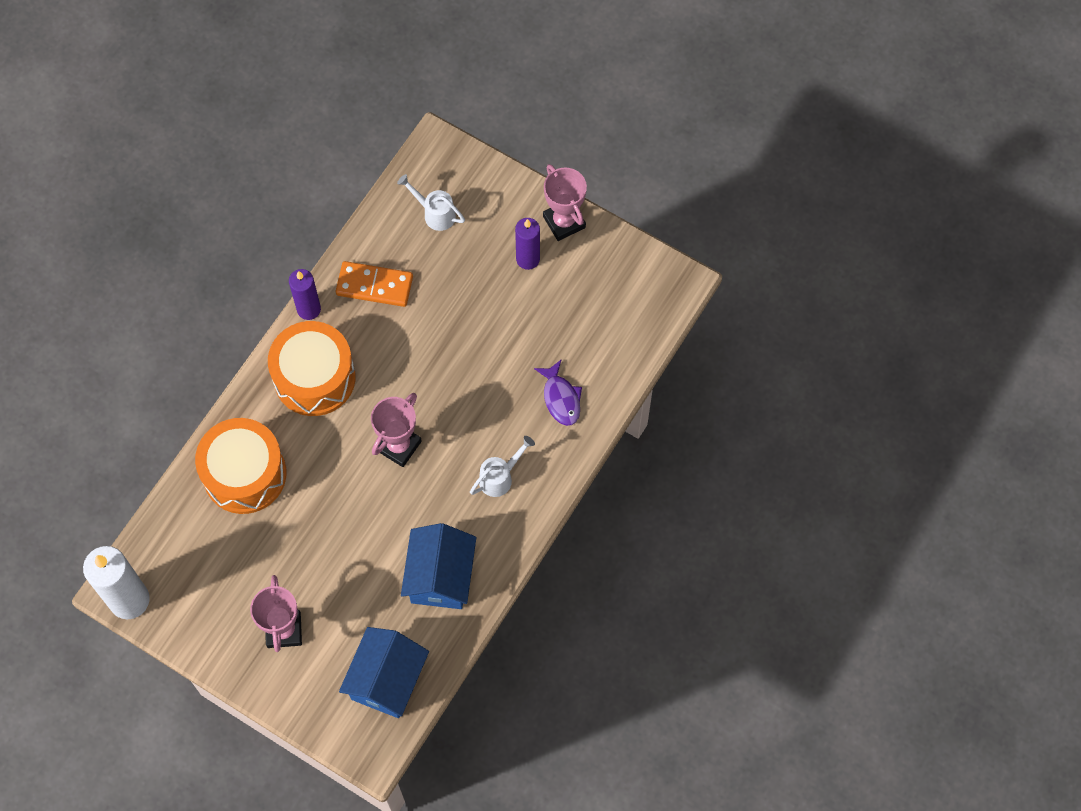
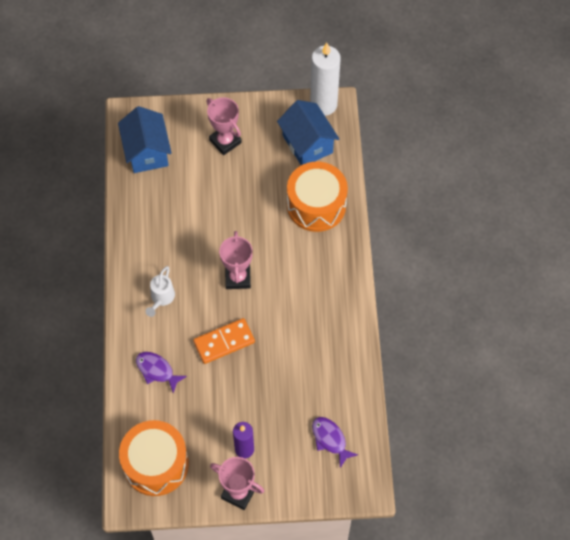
camera: 145 degrees right, 5 degrees down
(309, 309) = (360, 323): purple candle -> none
(314, 377) = (321, 284): orange drum -> orange drum (156, 464)
(374, 285) = (331, 365): orange domino -> orange domino (224, 342)
(435, 213) = (330, 439): white watering can -> purple fish
(440, 577) = (156, 222): blue house -> blue house (307, 144)

